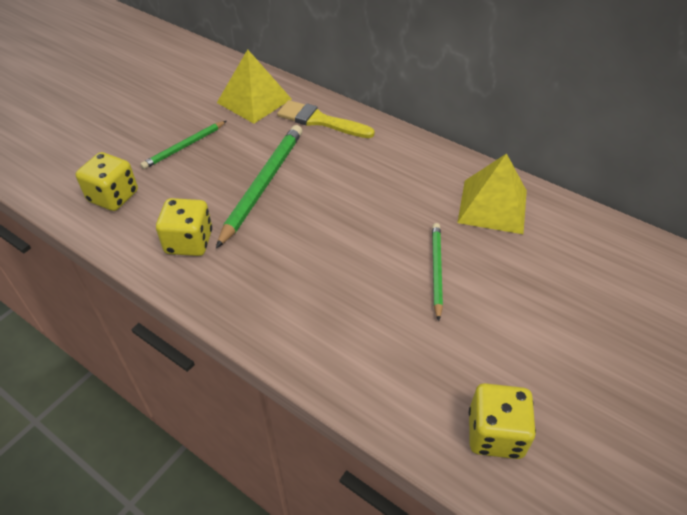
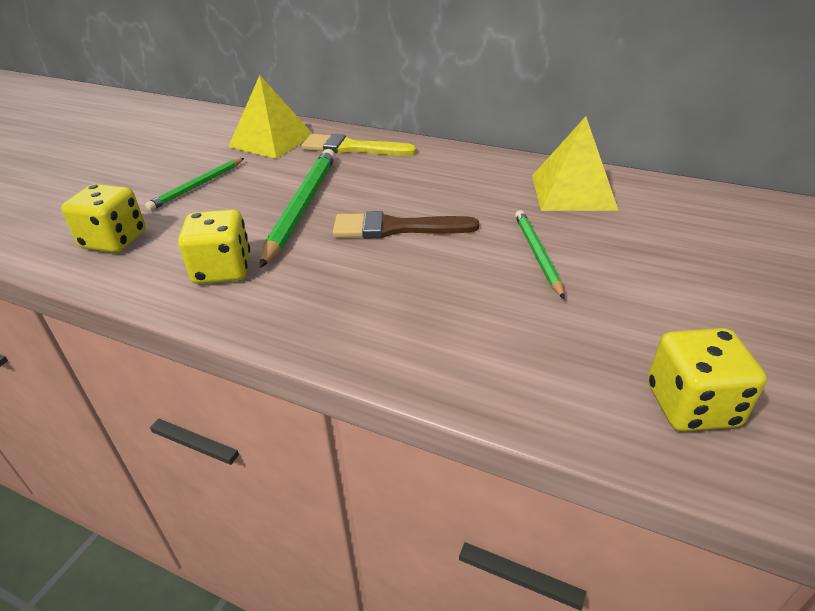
camera: 10 degrees left, 10 degrees down
(332, 222) = (396, 228): none -> brown brush

